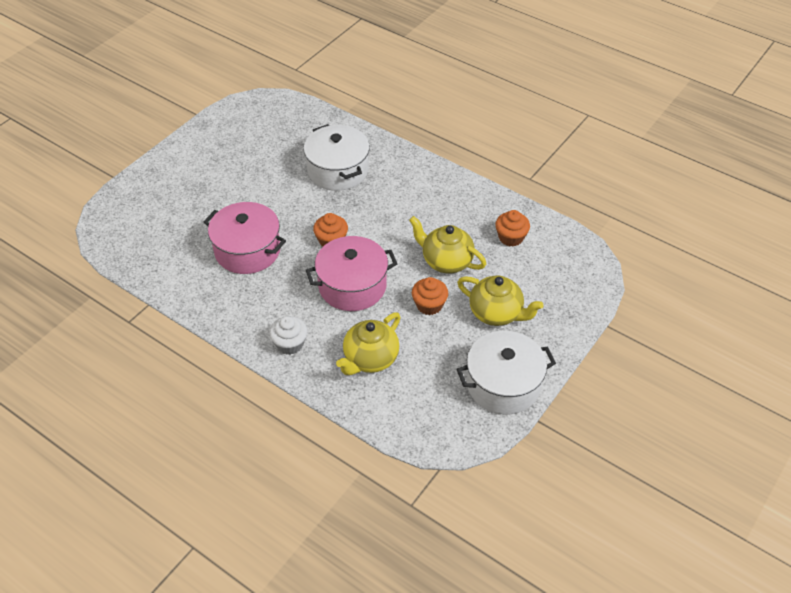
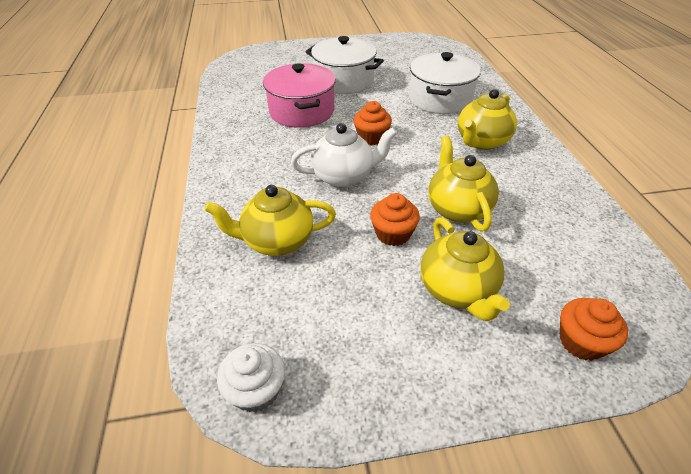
camera: 45 degrees right, 5 degrees down
(290, 344) = (236, 185): white cupcake -> white cupcake (256, 390)
(352, 286) = (344, 176): pink pot -> white teapot
(407, 195) = (481, 141): none -> yellow teapot
(503, 384) = (374, 374): white pot -> white pot (344, 81)
(511, 237) = (559, 230): orange cupcake -> orange cupcake (581, 341)

